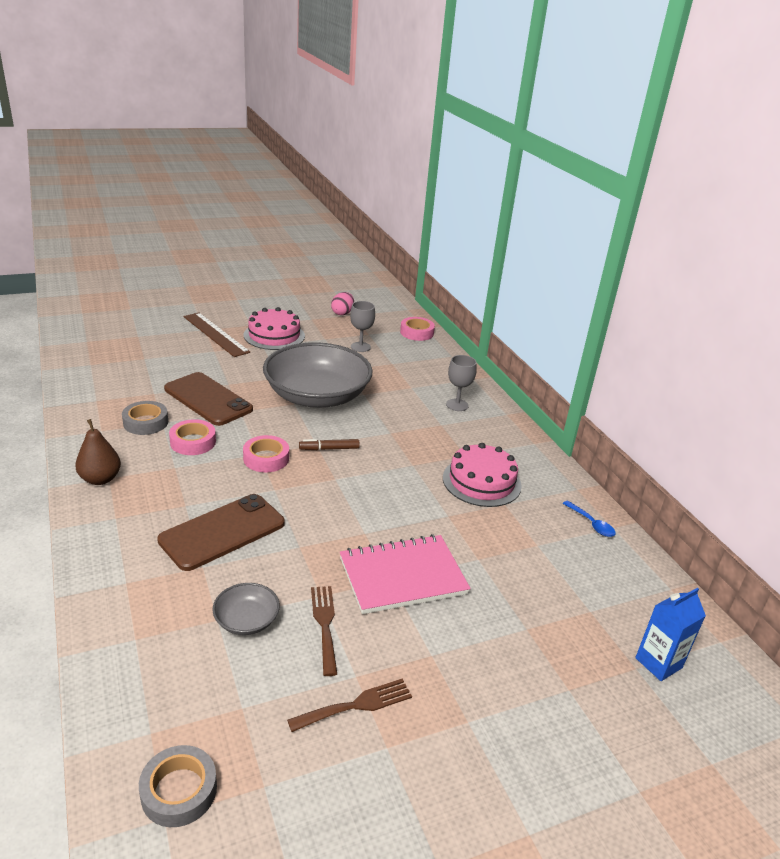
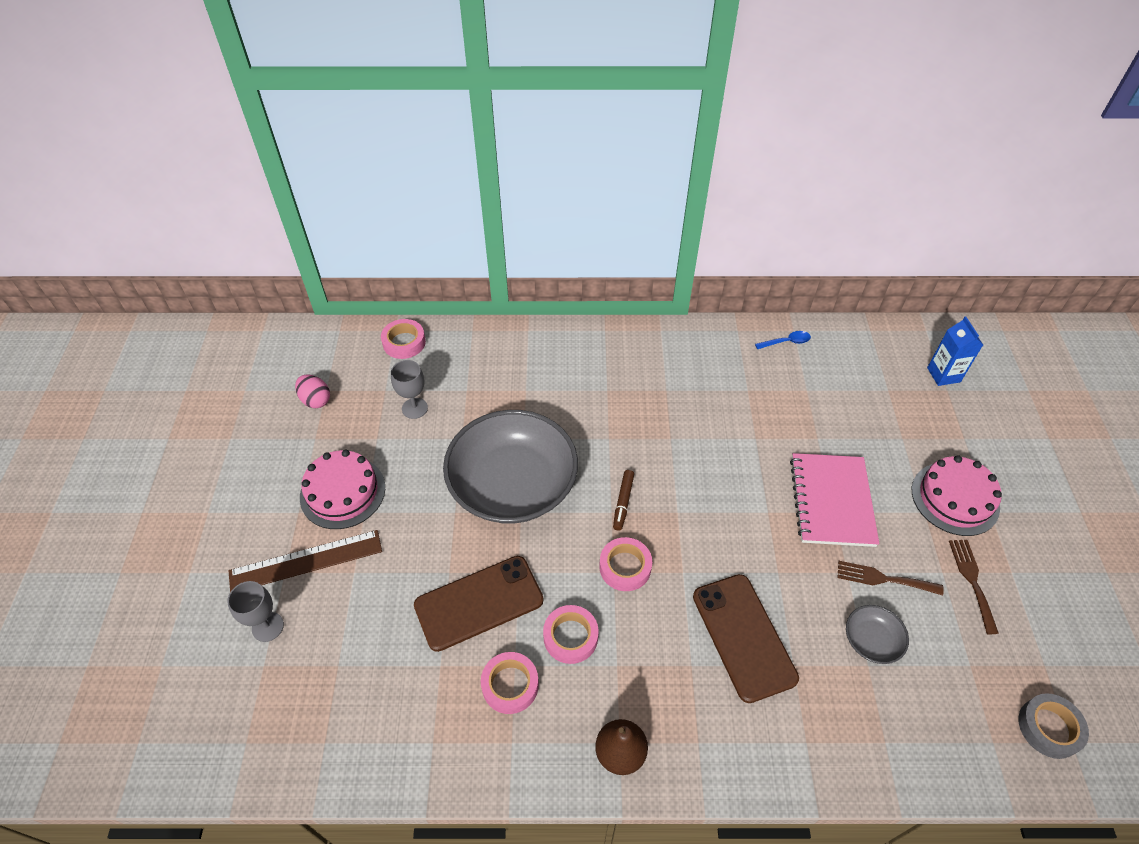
camera: 65 degrees left, 20 degrees up
(145, 422) = (510, 685): grey tape -> pink tape
(457, 405) = (575, 363): grey goblet -> grey goblet (267, 627)
(481, 481) = (711, 394): pink cake -> pink cake (955, 498)

